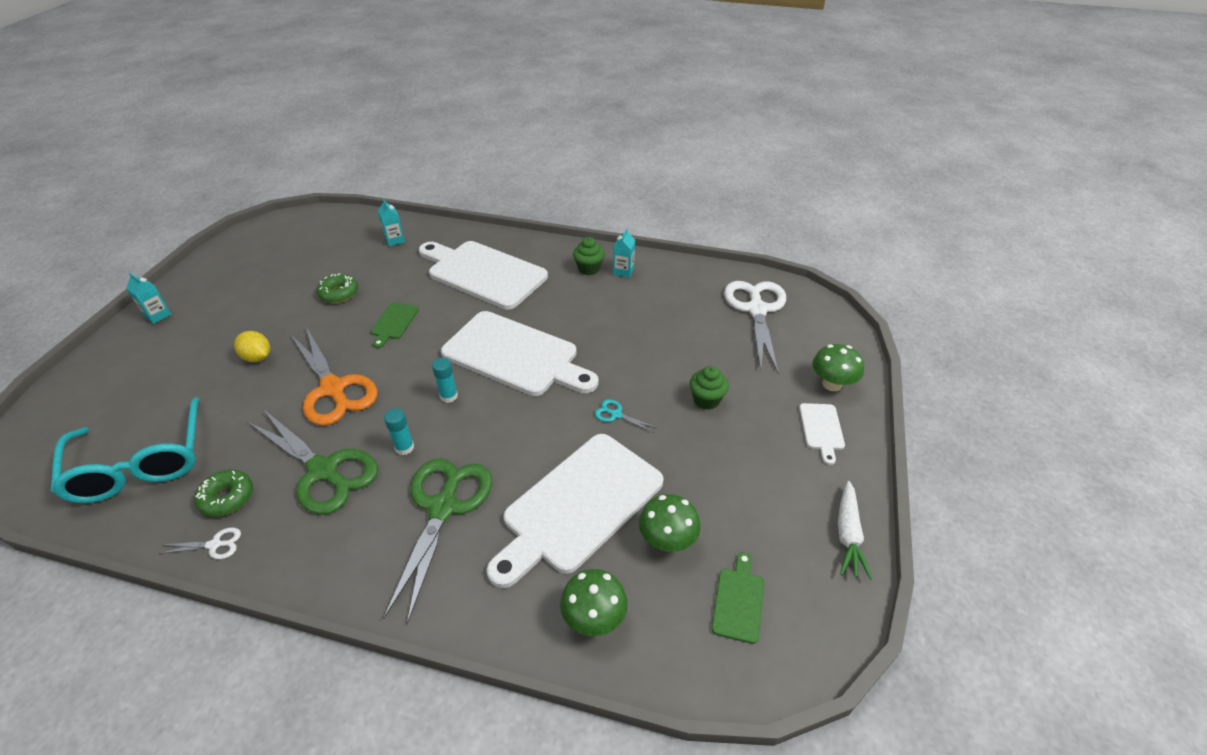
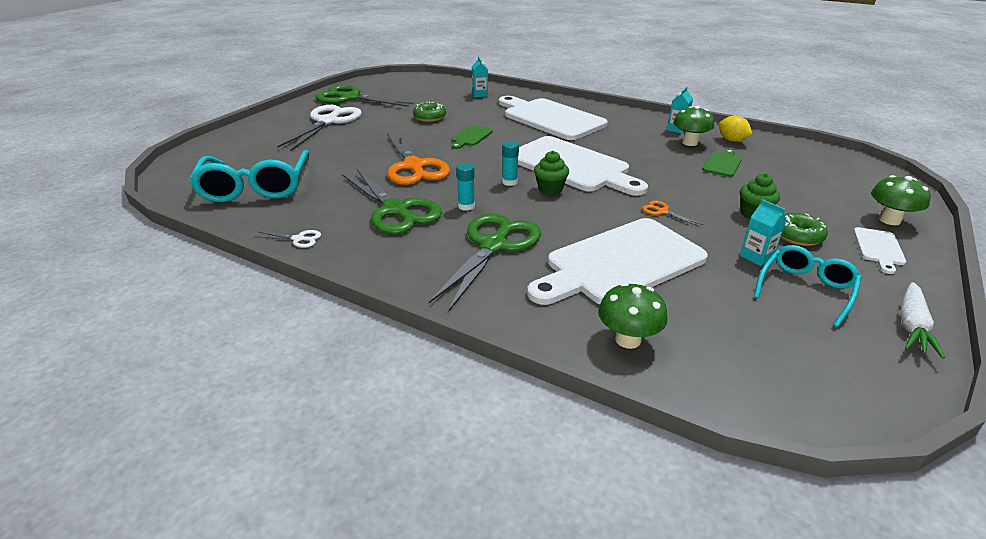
camera: 15 degrees right, 10 degrees down
(158, 315) = (290, 114): turquoise carton -> turquoise carton (756, 257)
(227, 498) = (315, 214): green donut -> green donut (798, 236)
(231, 271) = (350, 98): none -> green scissors
(257, 357) = (358, 143): yellow lemon -> yellow lemon (732, 140)
(589, 269) = (645, 125): green cupcake -> green cupcake (550, 189)
(616, 414) = (662, 212): turquoise scissors -> orange scissors
(667, 540) = (708, 299): green mushroom -> green mushroom (689, 142)
(739, 601) = (784, 354): green cutting board -> green cutting board (722, 164)
(756, 310) = (807, 164): white scissors -> white scissors (328, 121)
(756, 505) = (805, 289): none -> turquoise glasses

